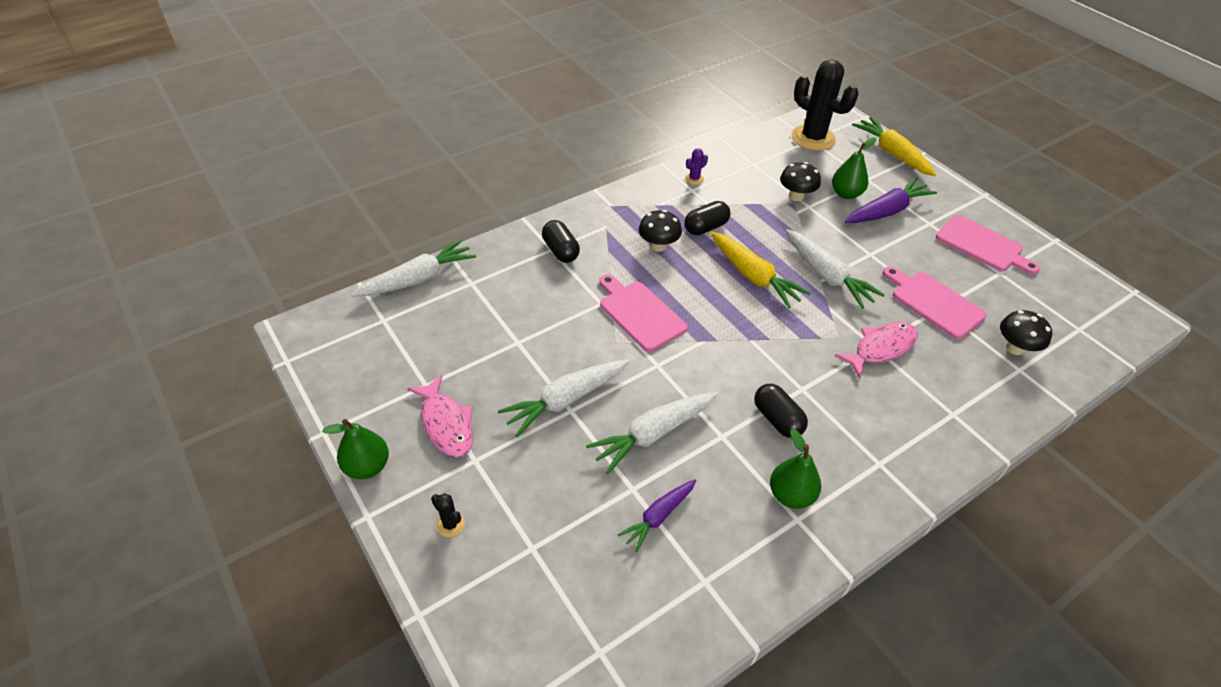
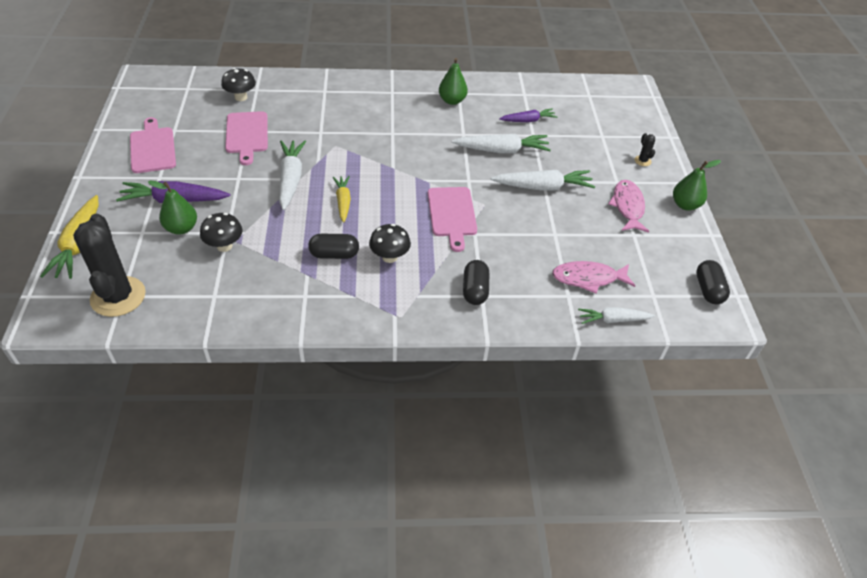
camera: 150 degrees left, 0 degrees up
(418, 279) = (613, 320): white carrot -> white carrot, size x0.63
(694, 179) = (289, 306): purple cactus -> none
(753, 276) = (343, 202): yellow carrot -> yellow carrot, size x0.63
(777, 419) = (423, 127): black capsule -> black capsule (708, 290)
(880, 348) = (318, 130): pink fish -> pink fish (588, 278)

